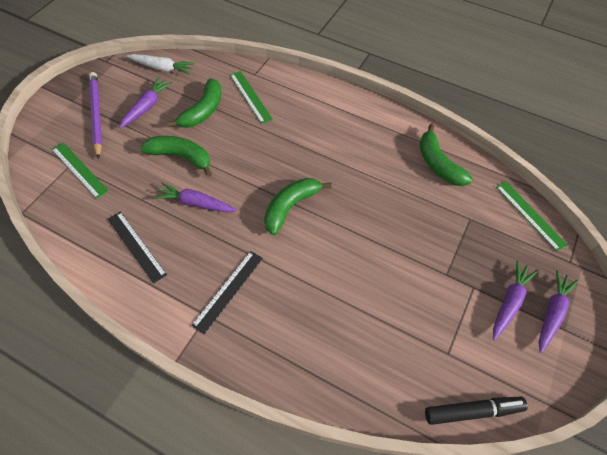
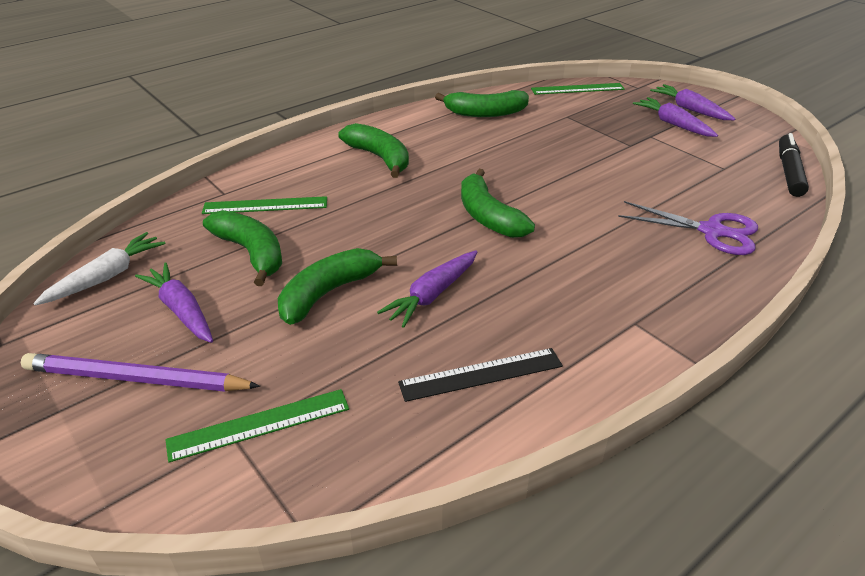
camera: 65 degrees left, 20 degrees down
(228, 290) = (600, 295): black ruler -> none
(334, 127) = (379, 158): none -> green banana
(337, 352) = (712, 231): none -> purple scissors

